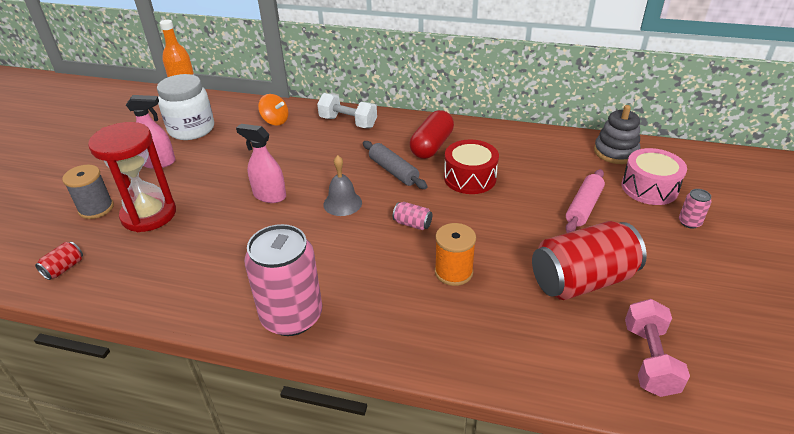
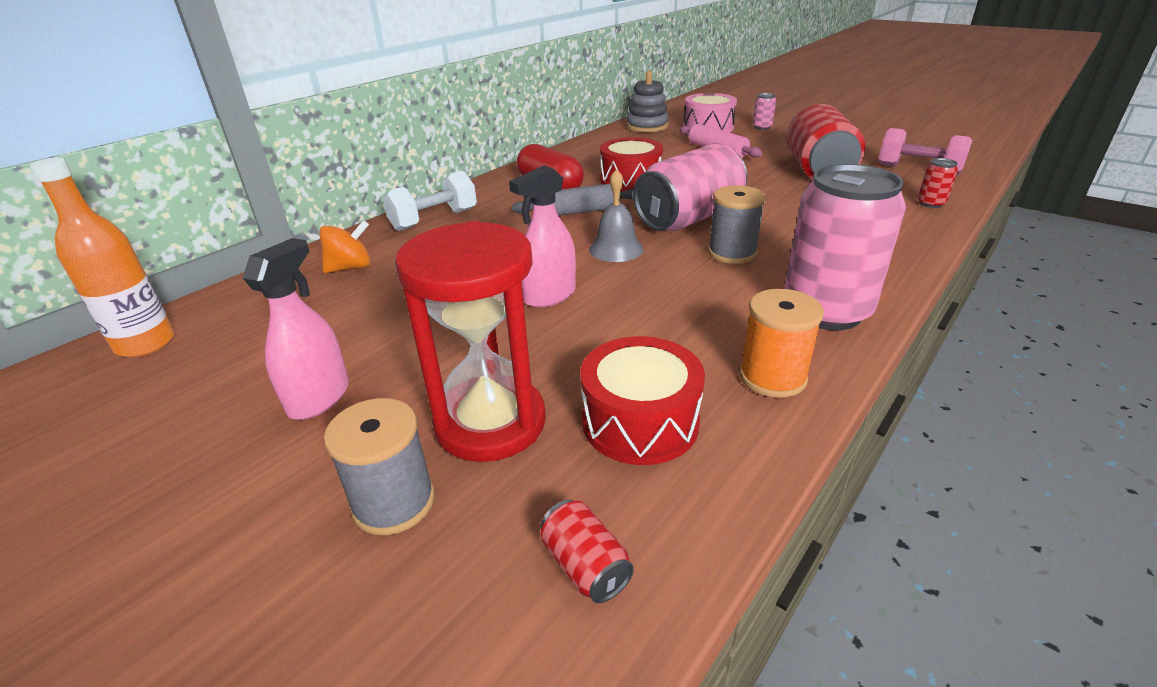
camera: 65 degrees left, 5 degrees down
(156, 260) = (640, 422): none -> red drum
(191, 129) = (252, 348): white jar -> none
(362, 257) = (732, 253): none -> grey spool
(412, 224) = (689, 218): pink can -> pink can, size x2.41
(453, 272) = (782, 213): orange spool -> orange spool (772, 377)
(545, 372) = (930, 203): none -> red can

